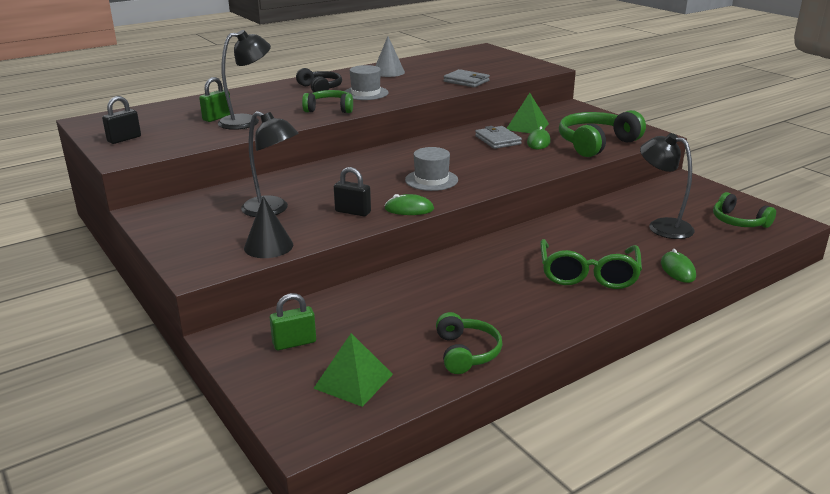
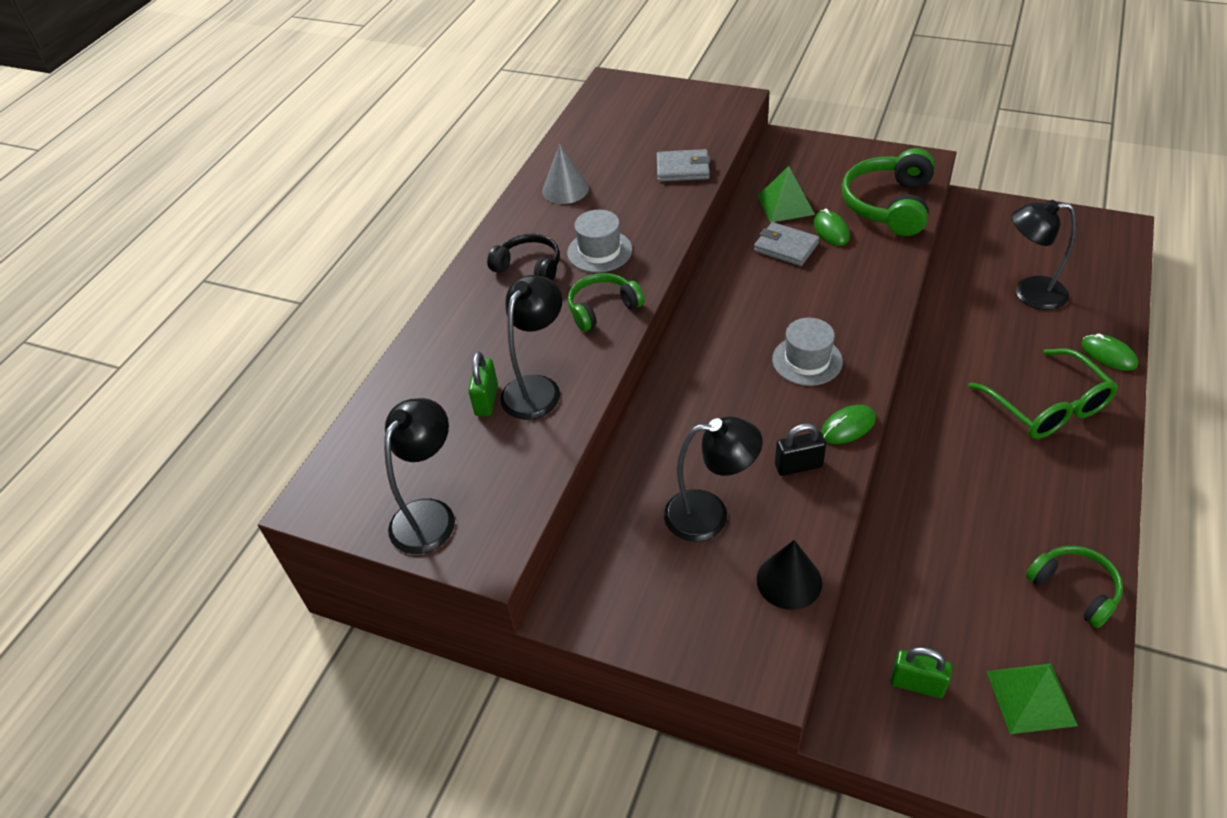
camera: 30 degrees left, 20 degrees up
(124, 139) = (430, 515): black padlock -> black lamp
(294, 343) = (917, 684): green padlock -> green padlock turned 75 degrees clockwise
(738, 222) = (1081, 250): green headphones -> none

